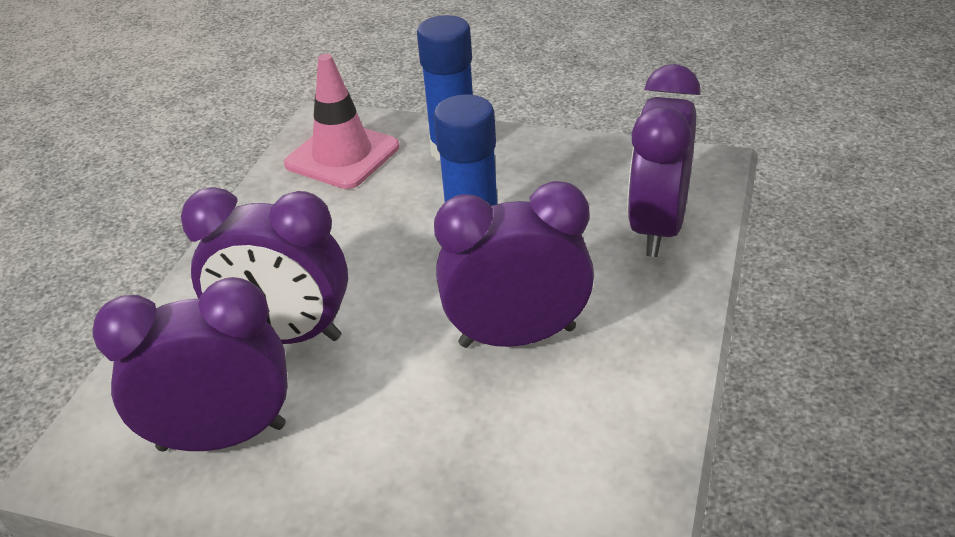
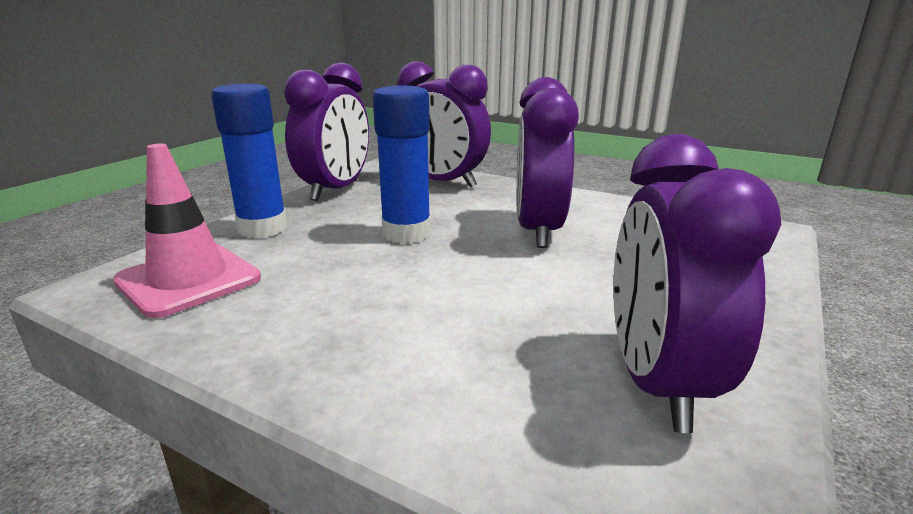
camera: 80 degrees left, 15 degrees down
(285, 335) = (493, 332): purple clock -> purple clock (335, 190)

